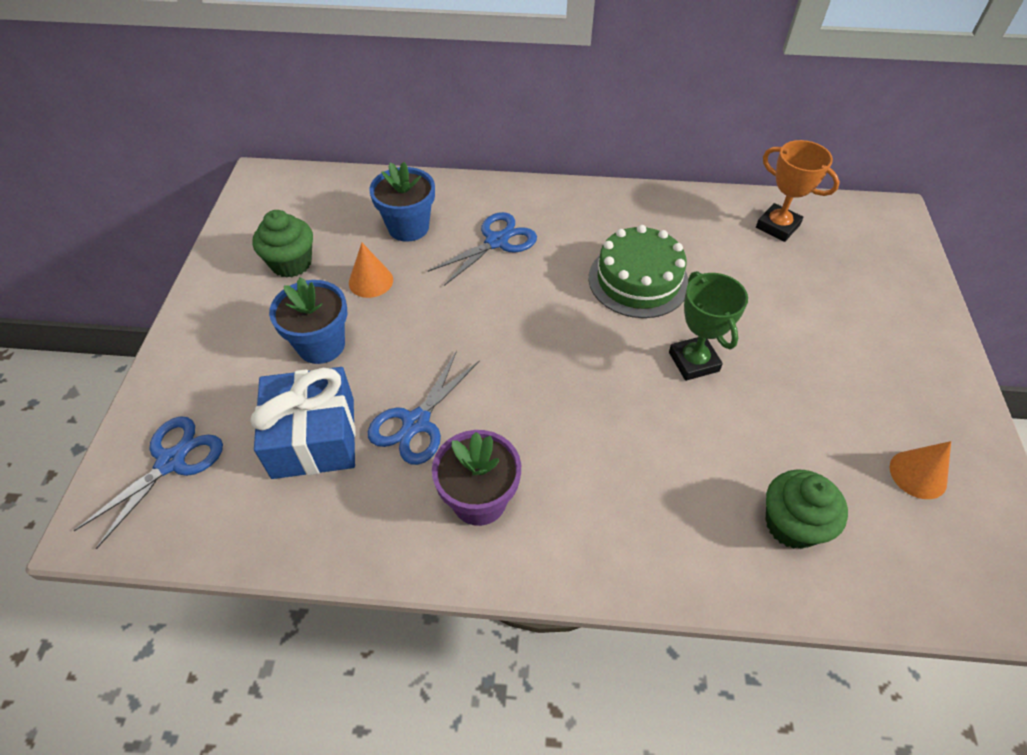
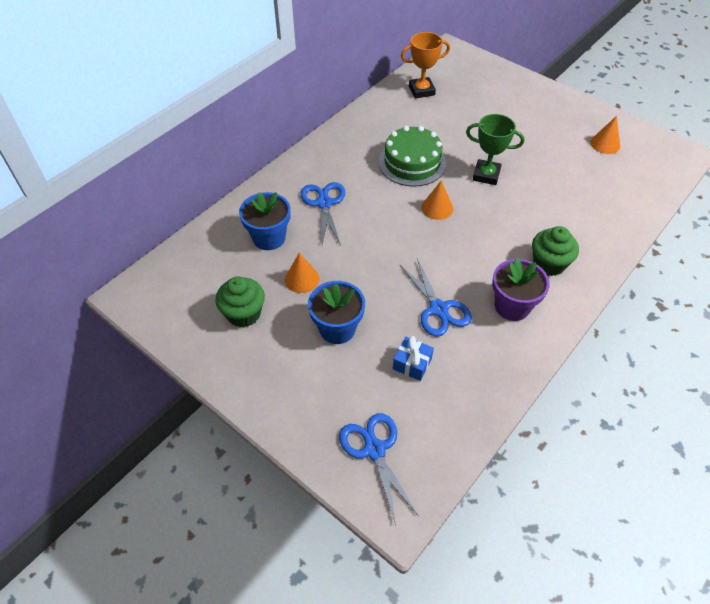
camera: 55 degrees left, 0 degrees up
(314, 437) = (412, 363): blue gift -> blue gift, size x0.50
(584, 341) = (437, 208): none -> orange cone
(791, 524) = (603, 199): green cupcake -> green cupcake (549, 264)

